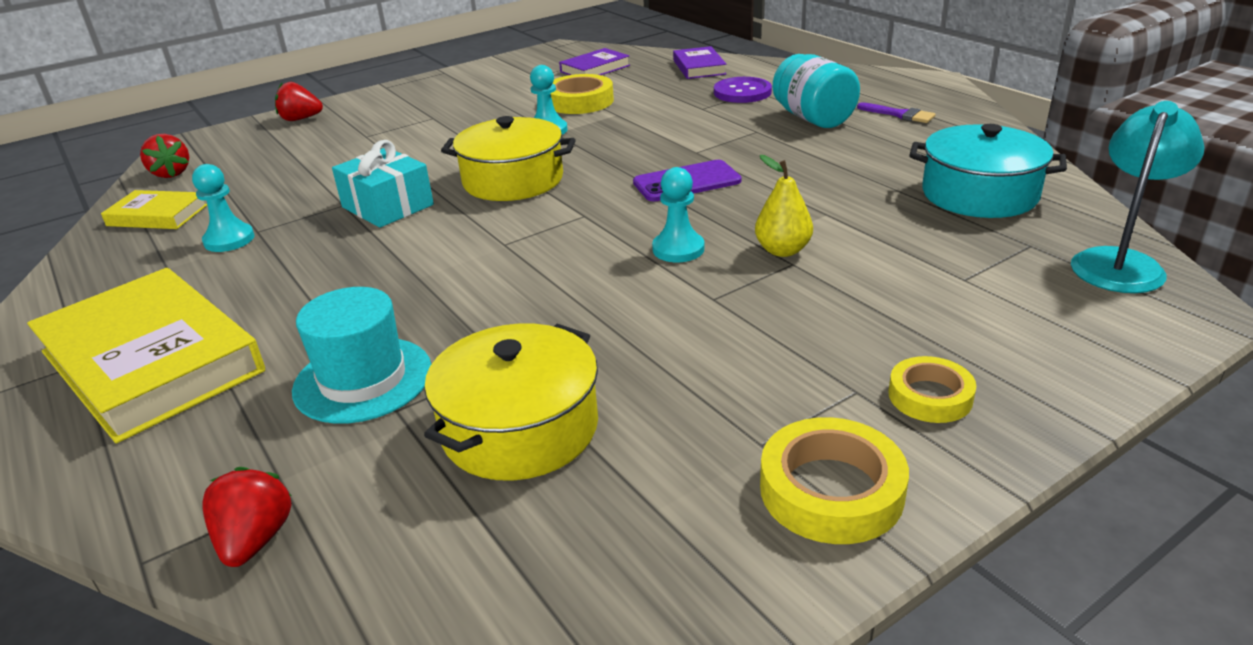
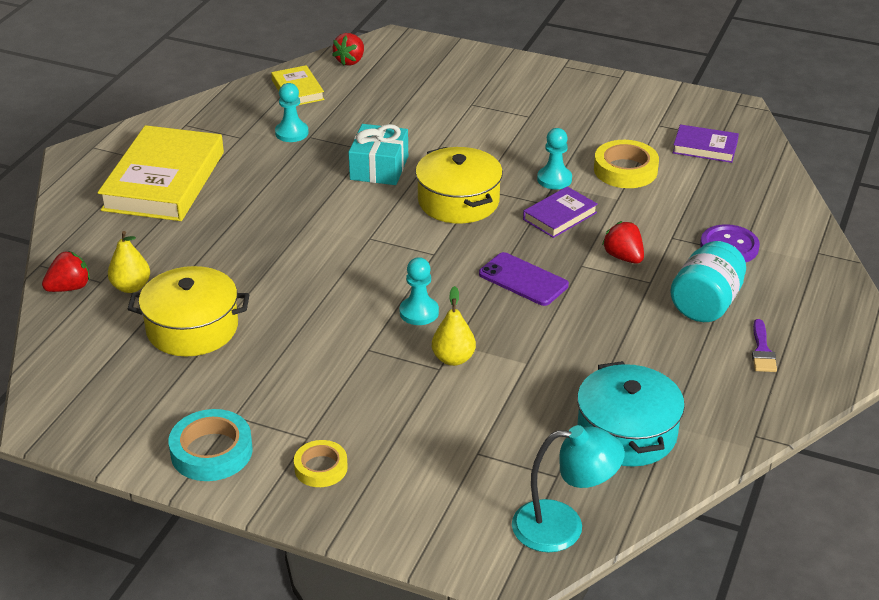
camera: 55 degrees right, 5 degrees up
(300, 119) = (472, 62): red strawberry -> red strawberry (623, 257)
(347, 464) = (131, 287): none -> yellow pear
(363, 379) = (196, 257): turquoise hat -> none
(699, 67) = (767, 201): purple book -> purple book (560, 216)
(831, 490) = (211, 451): yellow tape -> turquoise tape

